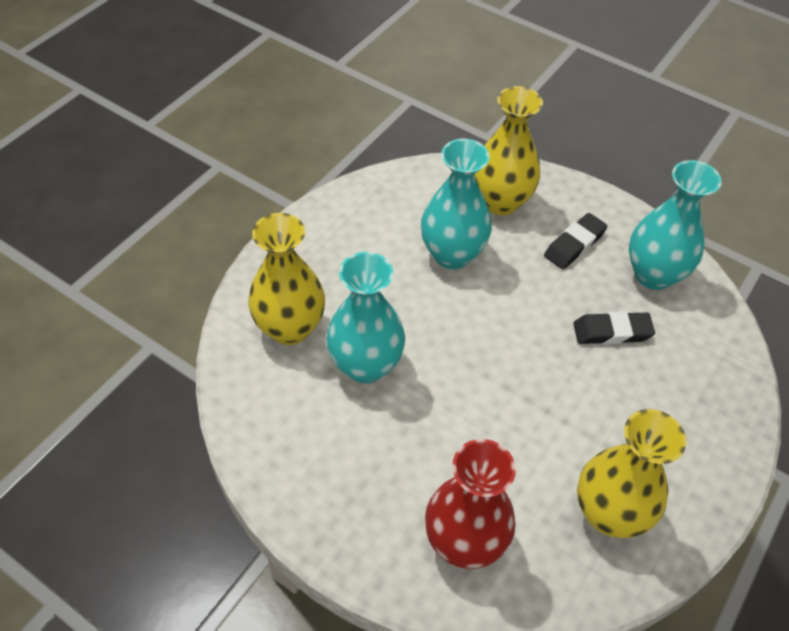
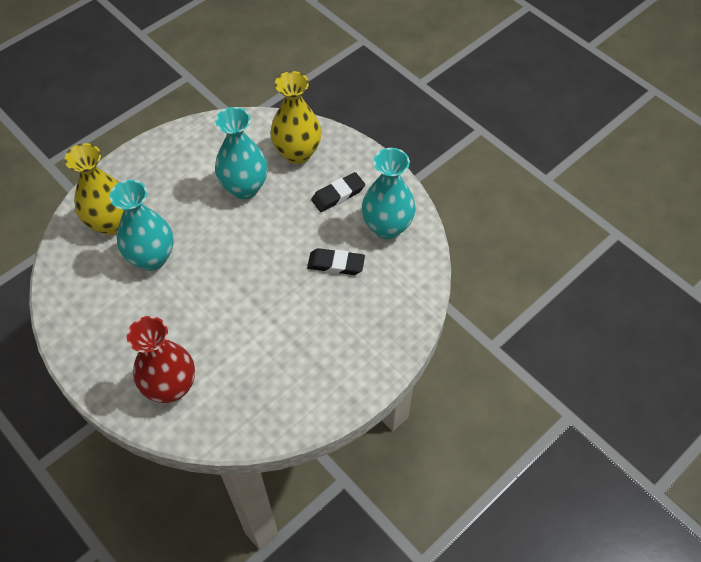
camera: 15 degrees right, 5 degrees up
(609, 513) = (275, 388): yellow vase -> none

